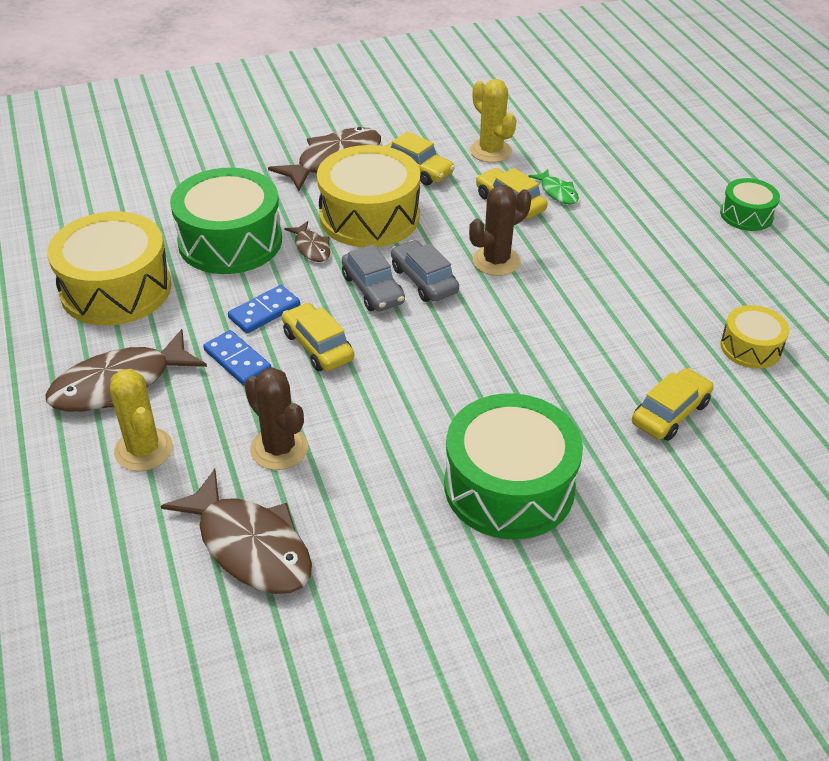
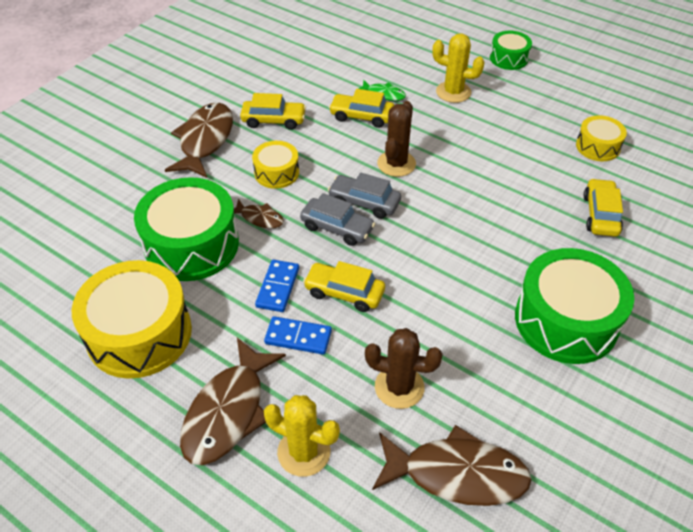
camera: 35 degrees left, 5 degrees up
(369, 216) = (276, 173): yellow drum -> yellow drum, size x0.52
(490, 151) = (310, 83): yellow cactus -> yellow cactus (453, 92)

